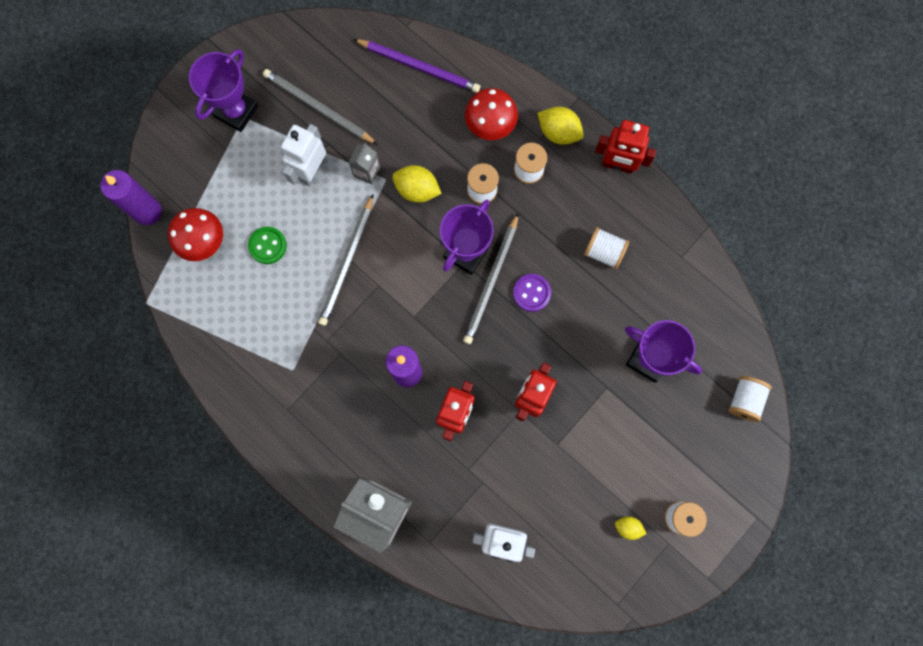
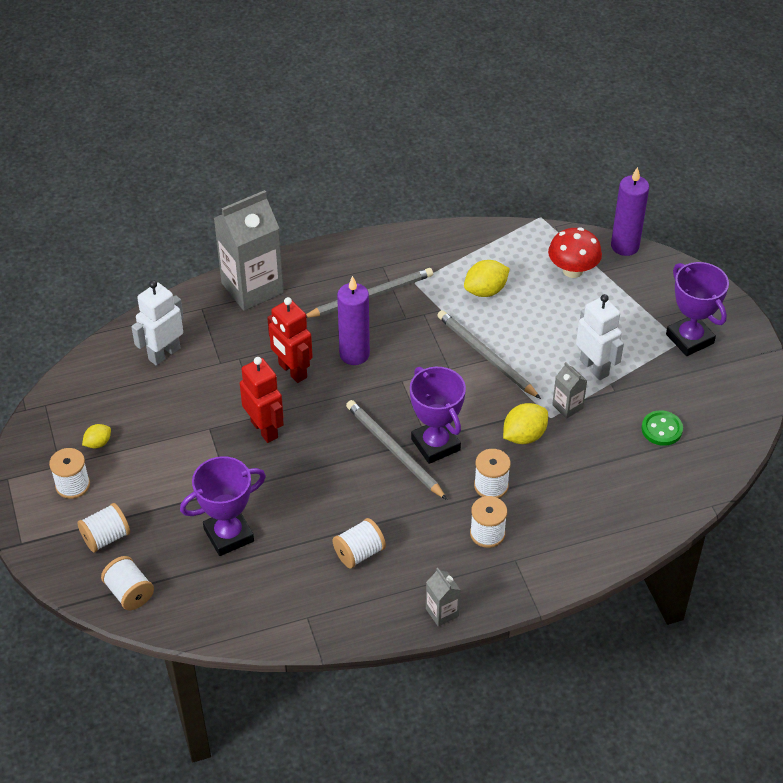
camera: 120 degrees right, 30 degrees down
(267, 246) = (540, 309): green button -> green button (661, 429)
(318, 108) = (657, 398): grey pencil -> grey pencil (371, 296)
(419, 67) = (657, 495): purple pencil -> none
(490, 125) = (556, 524): red mushroom -> none
(531, 293) = (360, 475): purple button -> none
(558, 132) = (511, 578): yellow lemon -> yellow lemon (485, 291)
(617, 165) = (442, 612): red robot -> grey carton
(710, 453) = (106, 537): none -> white spool

